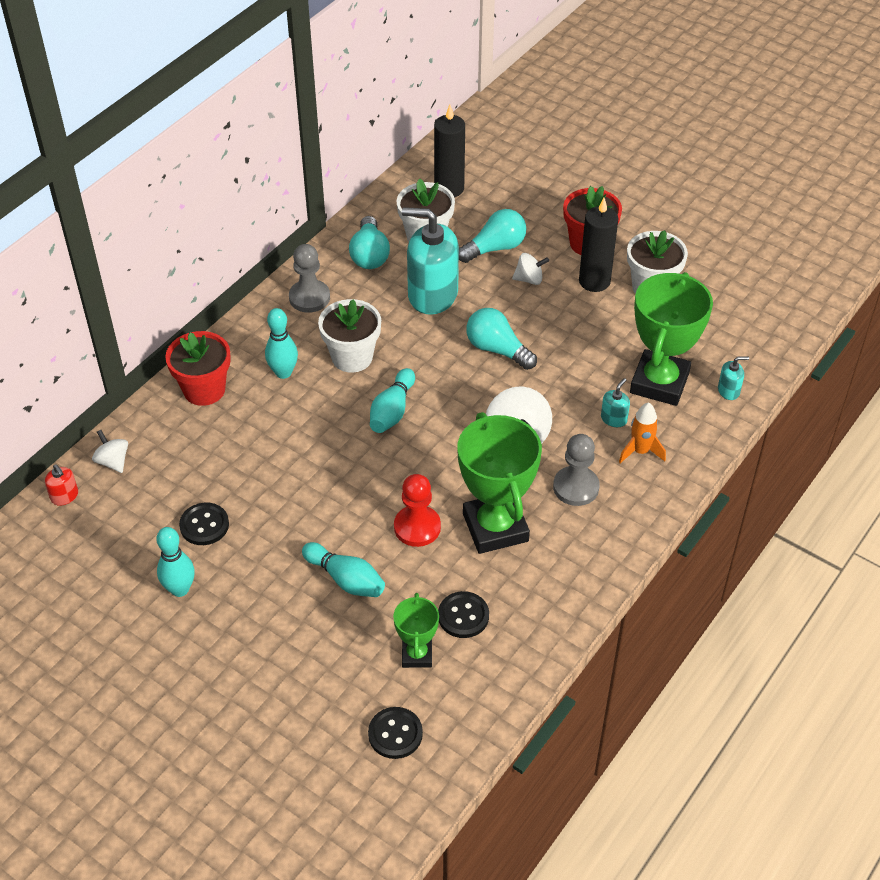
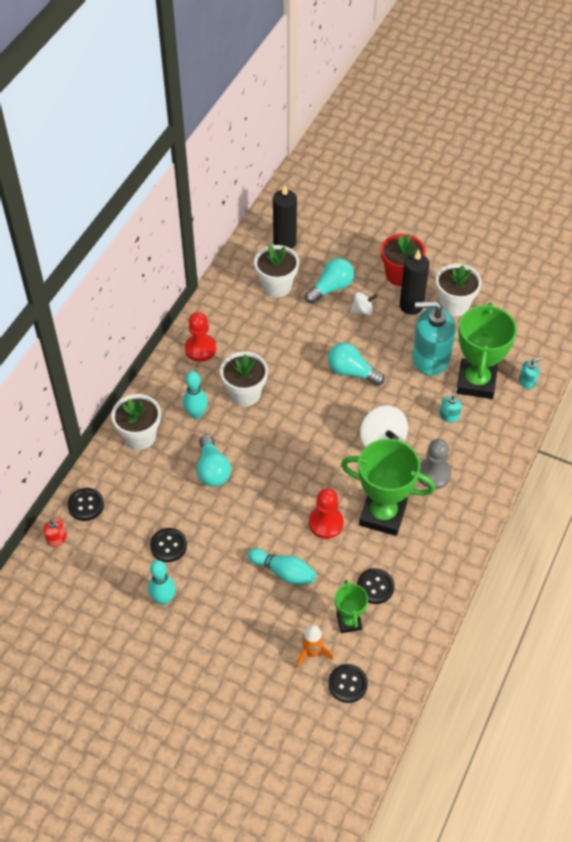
camera: 10 degrees left, 5 degrees up
(113, 461) = (86, 505): white spinning top -> black button
(204, 390) = (140, 436): red flower pot -> white flower pot
(309, 297) = (200, 349): grey pawn -> red pawn
(369, 255) = (237, 306): turquoise light bulb -> turquoise light bulb (212, 469)
(392, 411) = (285, 433): turquoise bowling pin -> none
(432, 295) = (293, 333): turquoise soap dispenser -> turquoise soap dispenser (430, 358)
(495, 527) = (382, 514): green trophy -> green trophy turned 45 degrees counterclockwise
(640, 451) = (473, 439): orange rocket -> orange rocket (312, 653)

